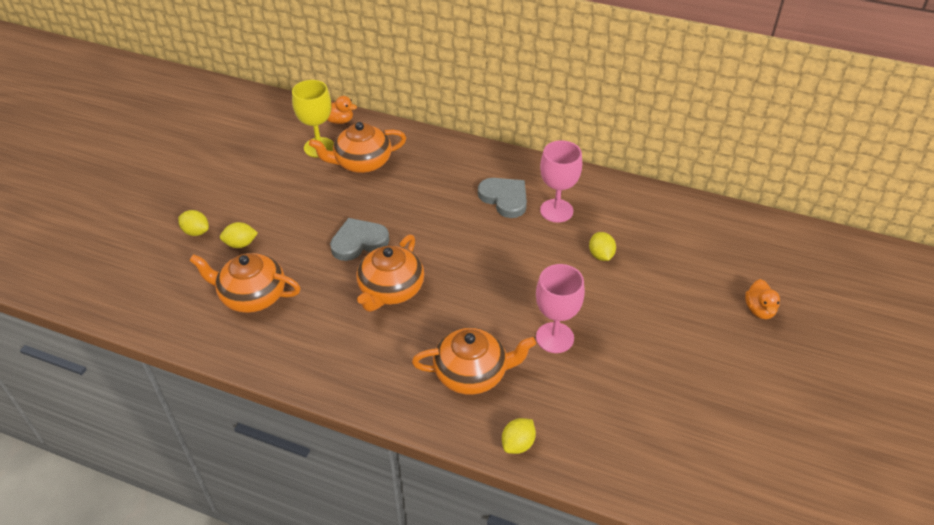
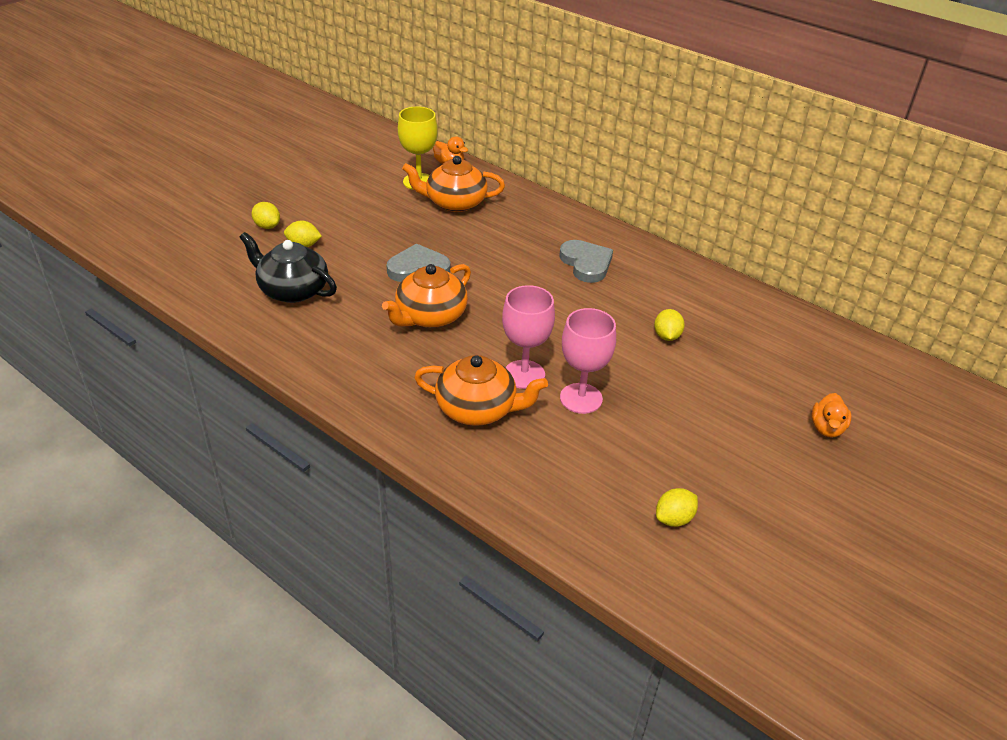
camera: 15 degrees right, 5 degrees down
(252, 296) = (292, 290): orange teapot -> black teapot
(518, 444) = (495, 484): yellow lemon -> yellow lemon (674, 519)
(556, 211) = (637, 286): pink goblet -> pink goblet (524, 374)

